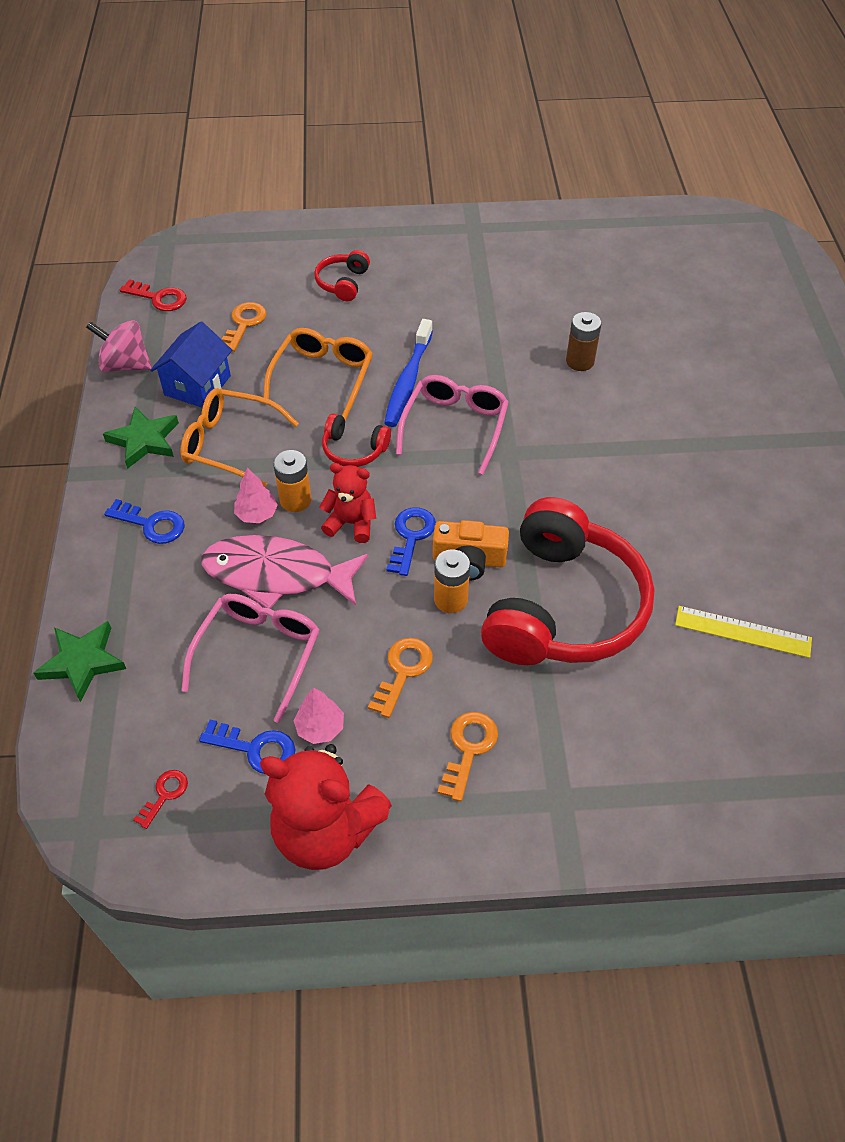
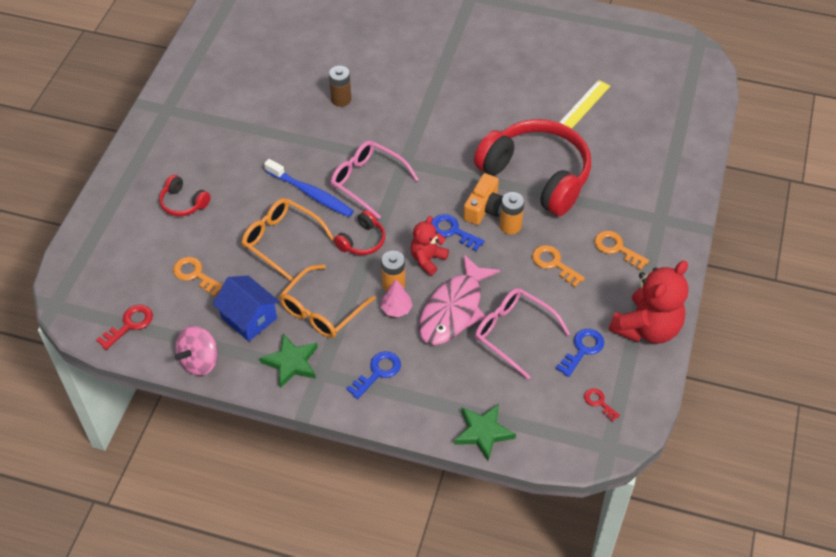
camera: 70 degrees left, 0 degrees up
(320, 727) = (579, 314): pink tree -> none

